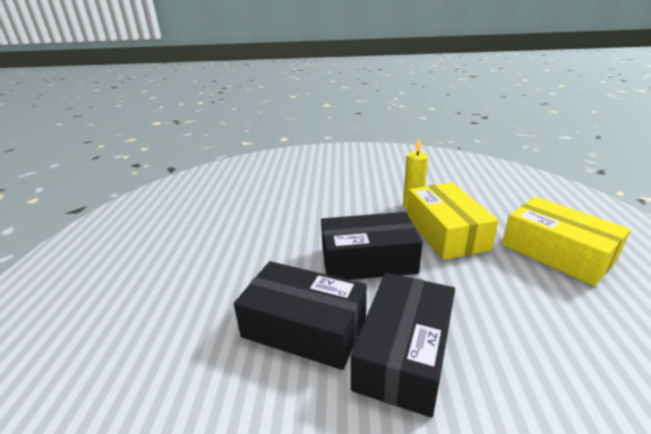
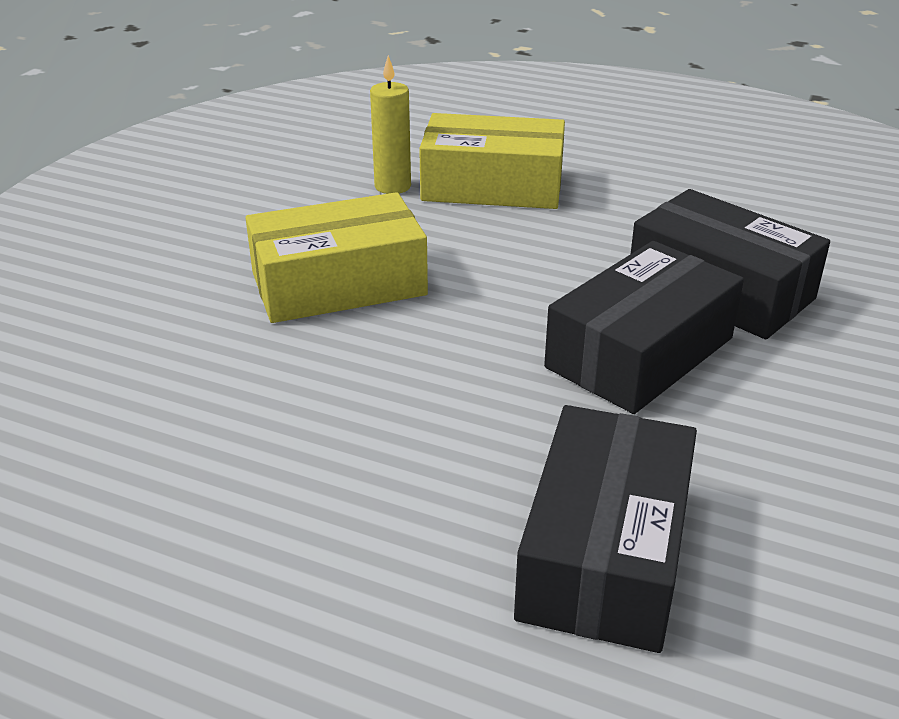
camera: 70 degrees left, 5 degrees up
(368, 260) = (515, 264): black box -> black box (604, 553)
(557, 252) = (594, 137): yellow box -> yellow box (338, 284)

